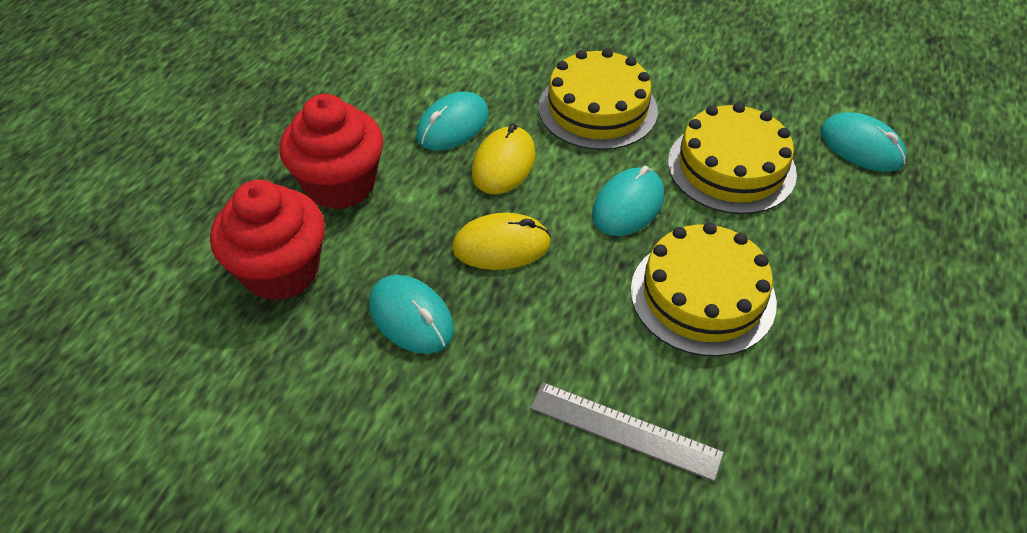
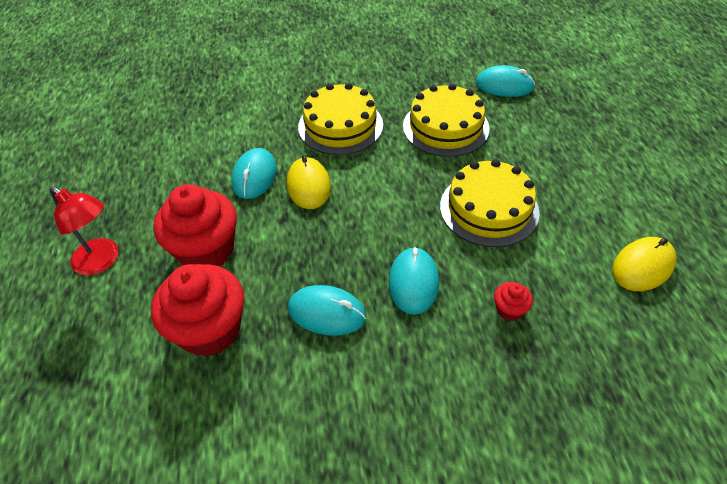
camera: 30 degrees left, 0 degrees up
(235, 147) = (102, 261): none -> red lamp
(501, 246) = (348, 237): yellow mouse -> yellow mouse (643, 266)
(625, 430) = (509, 310): grey ruler -> red cupcake
(628, 205) = (405, 176): turquoise mouse -> turquoise mouse (413, 282)

